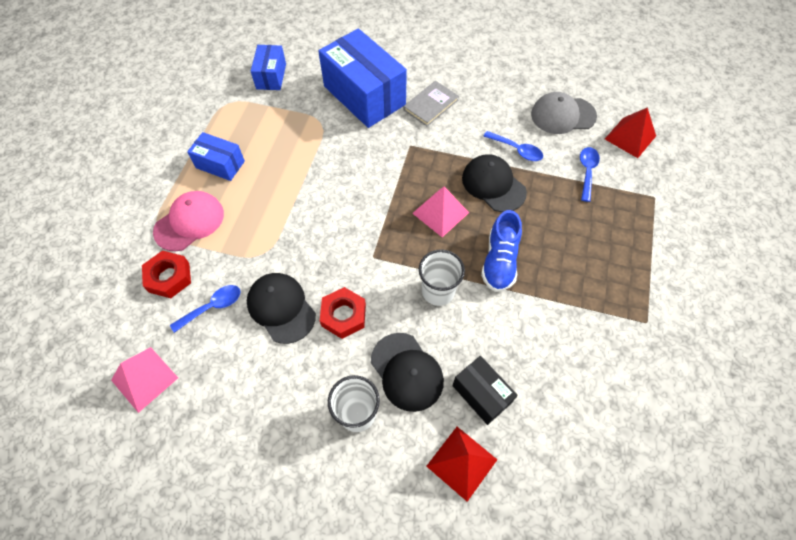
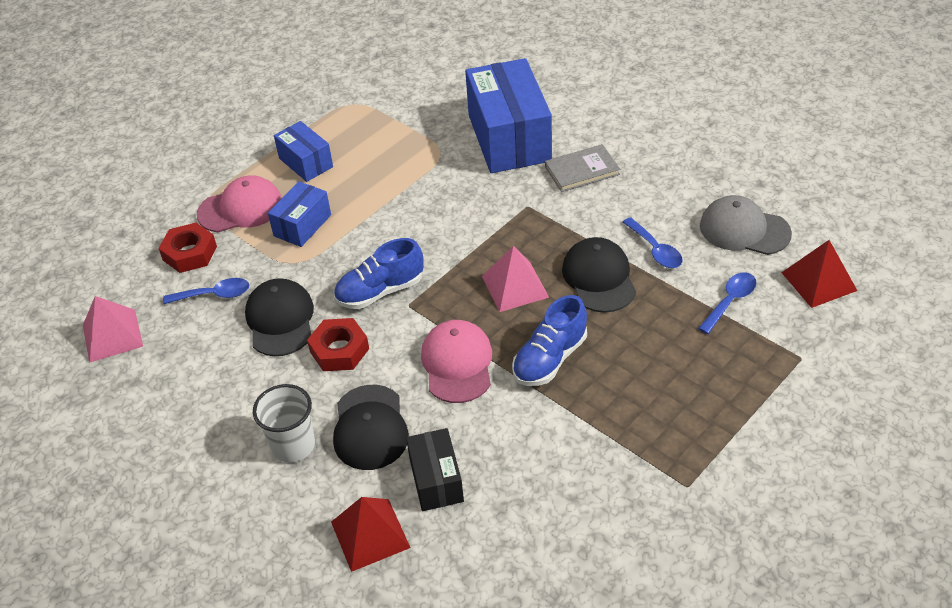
camera: 30 degrees right, 15 degrees down
(271, 76) = (416, 89): blue box -> blue box (302, 225)
(345, 253) = (380, 291): none -> blue shoe
(438, 291) = (457, 364): white cup -> pink cap

